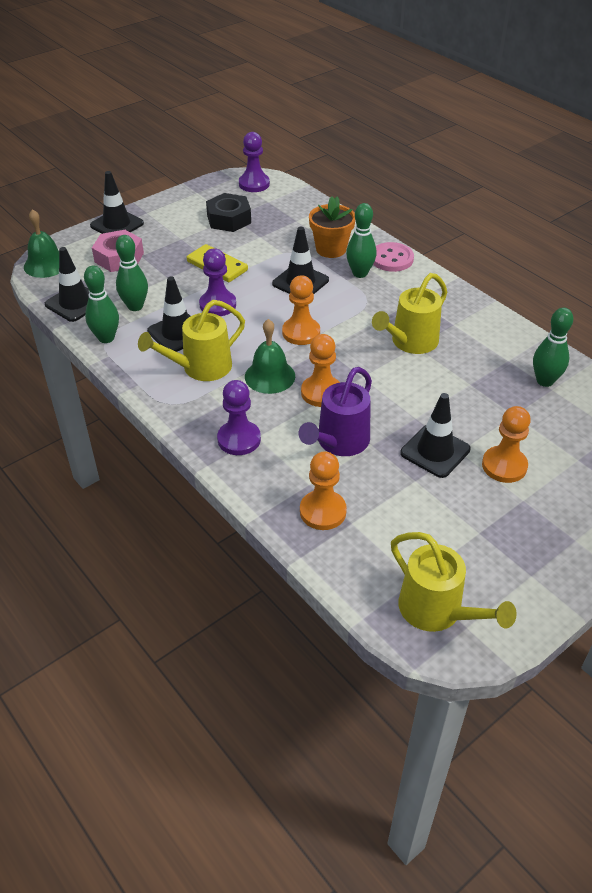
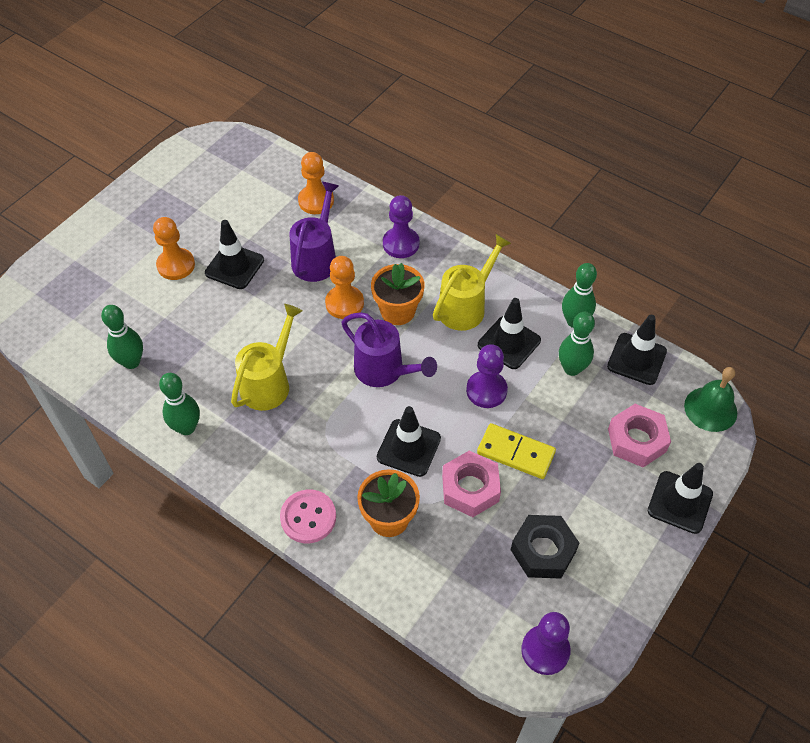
camera: 165 degrees right, 10 degrees up
(263, 254) = (470, 488): none -> pink nut
(270, 376) = (397, 311): green bell -> orange flower pot
(301, 332) = (385, 371): orange pawn -> purple watering can
(360, 273) = (342, 479): green bowling pin -> green bowling pin (186, 427)
(437, 611) = (225, 154): yellow watering can -> none

